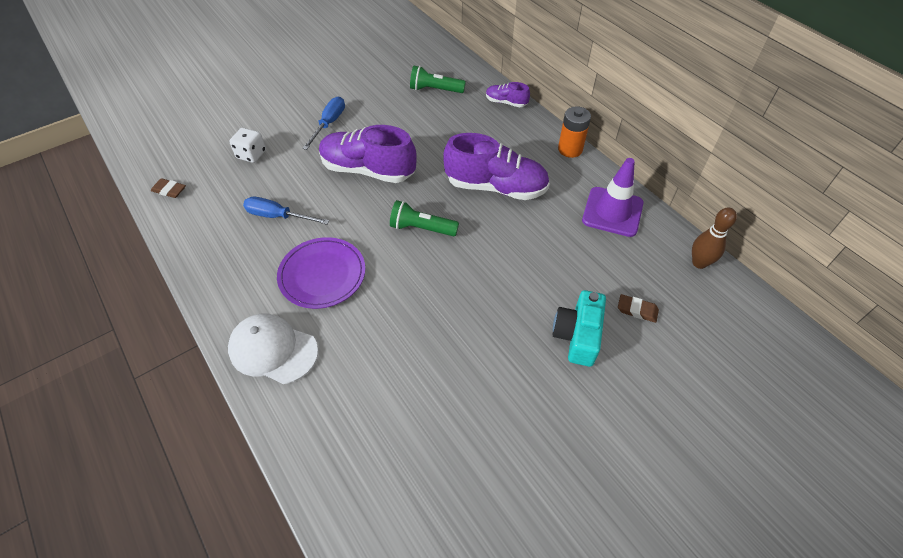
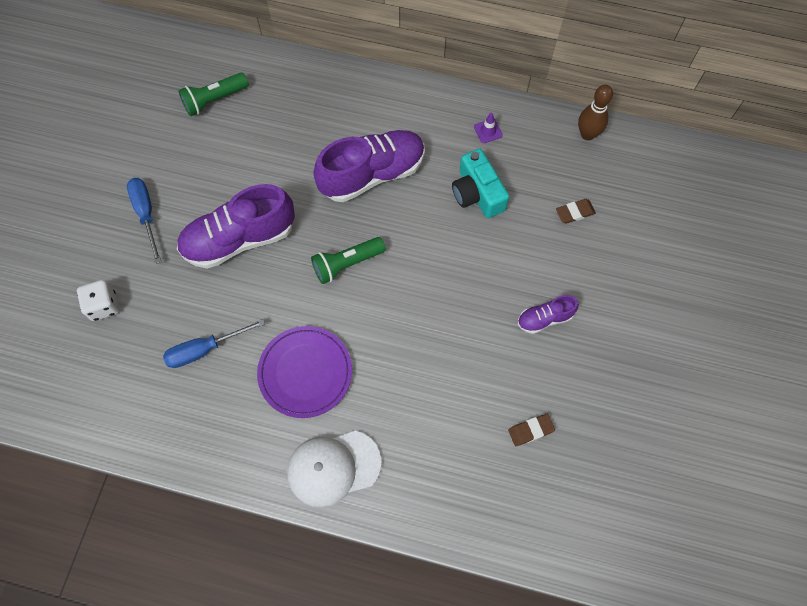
camera: 40 degrees left, 15 degrees up
(169, 190) = (63, 405): brown eraser -> brown eraser (530, 430)
(506, 102) = (298, 70): purple shoe -> purple shoe (544, 319)
(570, 149) = (401, 87): orange battery -> none
(577, 335) = (550, 268): turquoise camera -> turquoise camera (477, 193)
(612, 212) = (488, 131): purple traffic cone -> purple traffic cone, size x0.42

